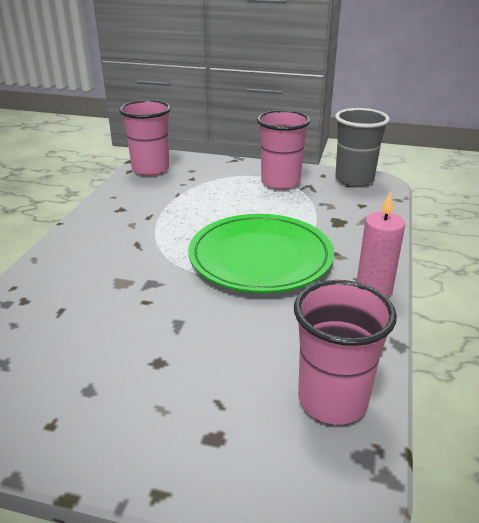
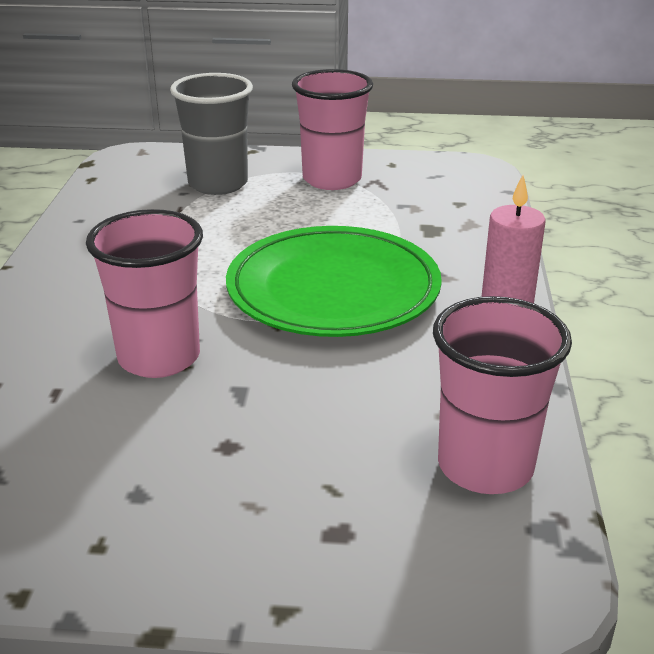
camera: 10 degrees left, 0 degrees up
(150, 169) = (125, 174): pink cup -> pink cup (159, 357)
(354, 179) = (439, 167): grey cup -> grey cup (218, 184)

